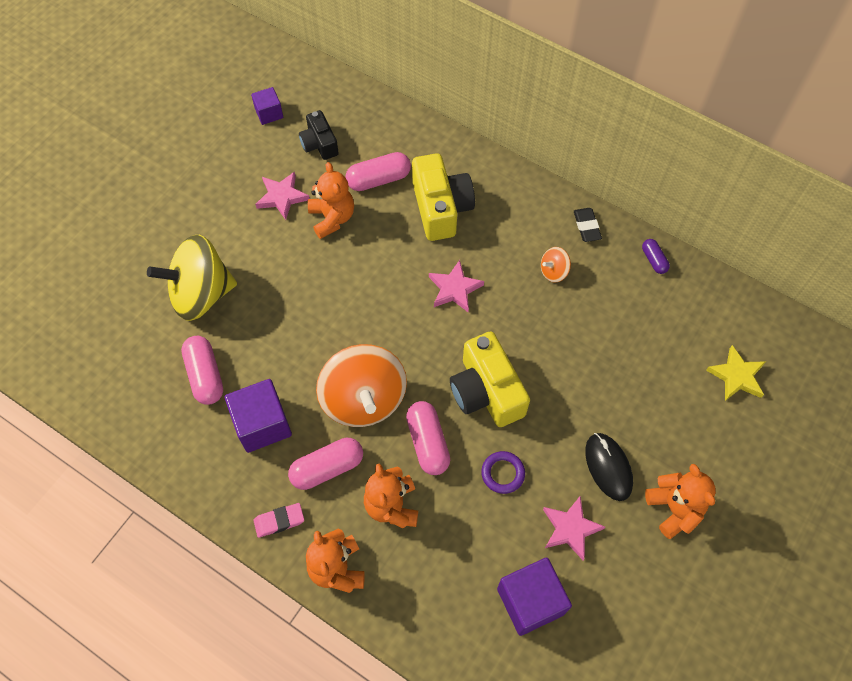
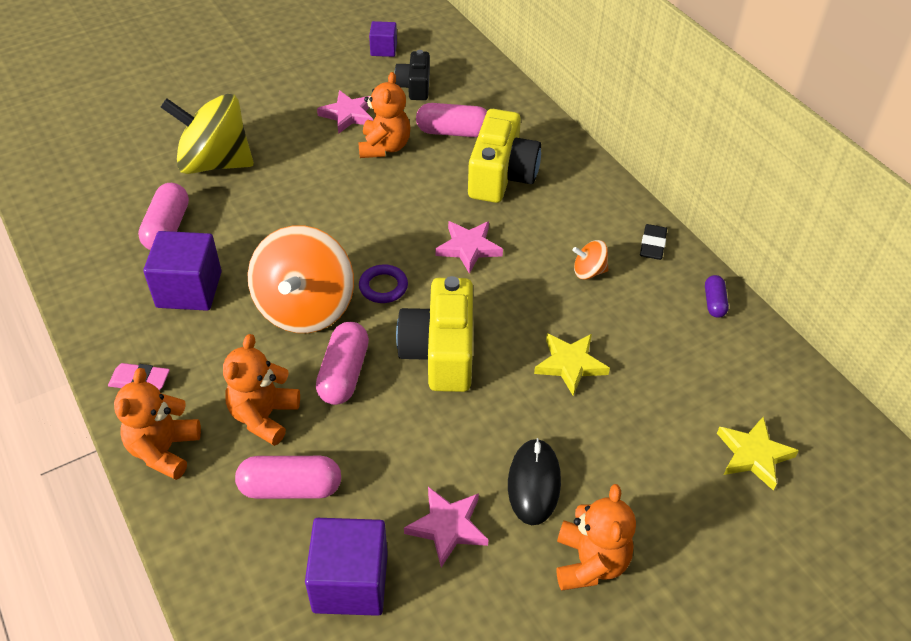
camera: 25 degrees right, 15 degrees down
(327, 468) = (223, 353): pink capsule -> pink capsule (290, 487)
(502, 473) = (406, 437): purple ring -> purple ring (383, 287)
(582, 359) = (570, 364): none -> yellow star

